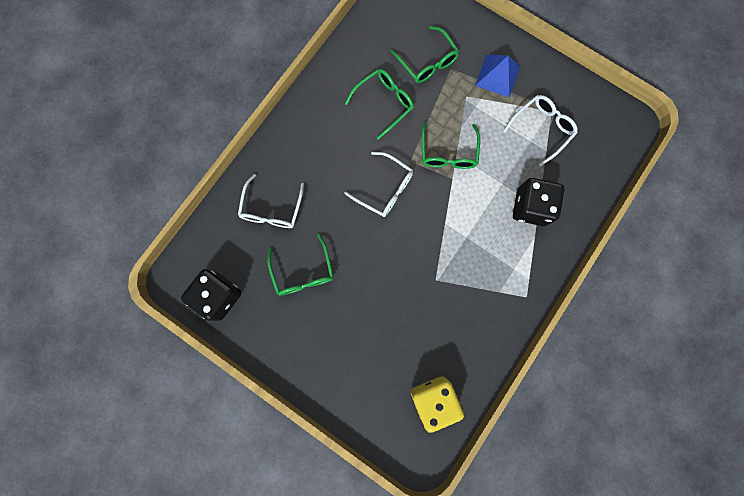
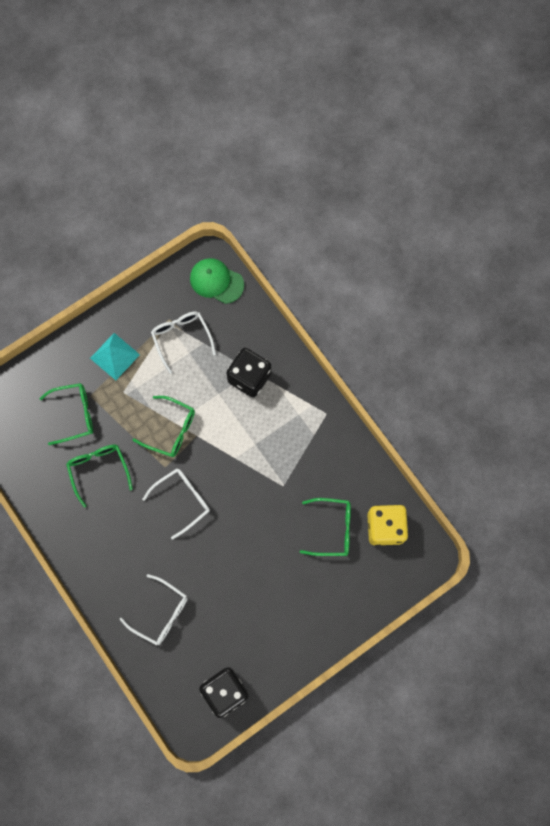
camera: 70 degrees left, 5 degrees down
(303, 272) = (232, 604): green glasses -> green glasses (332, 529)
(497, 76) = (115, 356): blue pyramid -> turquoise pyramid
(613, 140) = (216, 281): none -> green cap

